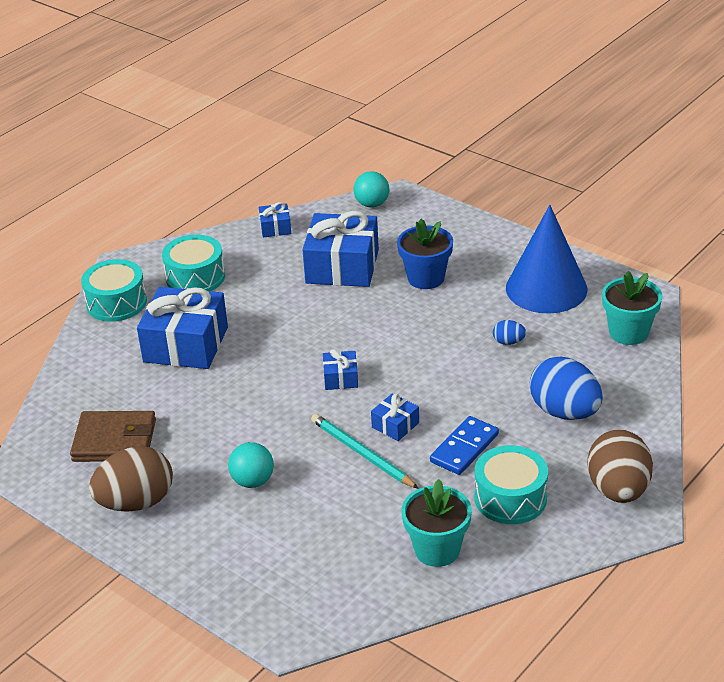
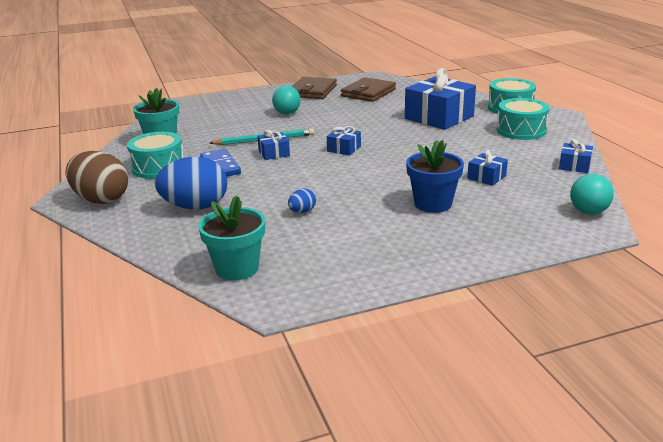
camera: 120 degrees right, 10 degrees down
(136, 502) = (312, 91): brown egg -> brown wallet
(342, 266) = (486, 177): blue gift -> blue gift, size x0.46
(546, 288) = (353, 252): blue cone -> none

